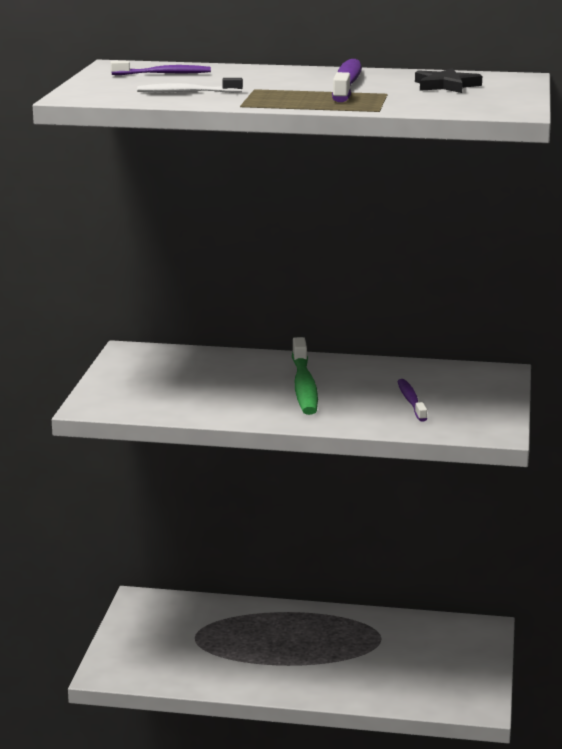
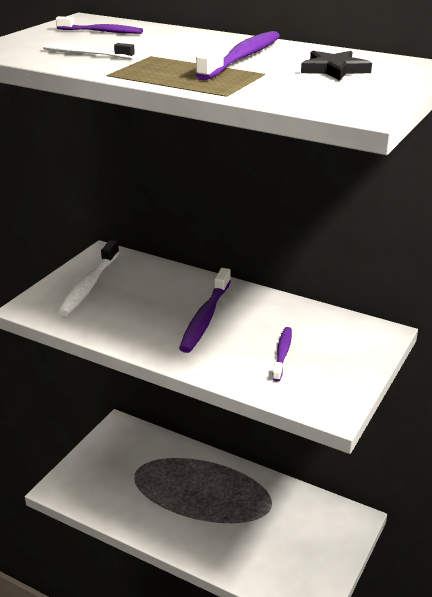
camera: 20 degrees right, 10 degrees up
(143, 379) = (89, 285): none -> white toothbrush
(304, 386) = (205, 317): green toothbrush -> purple toothbrush

